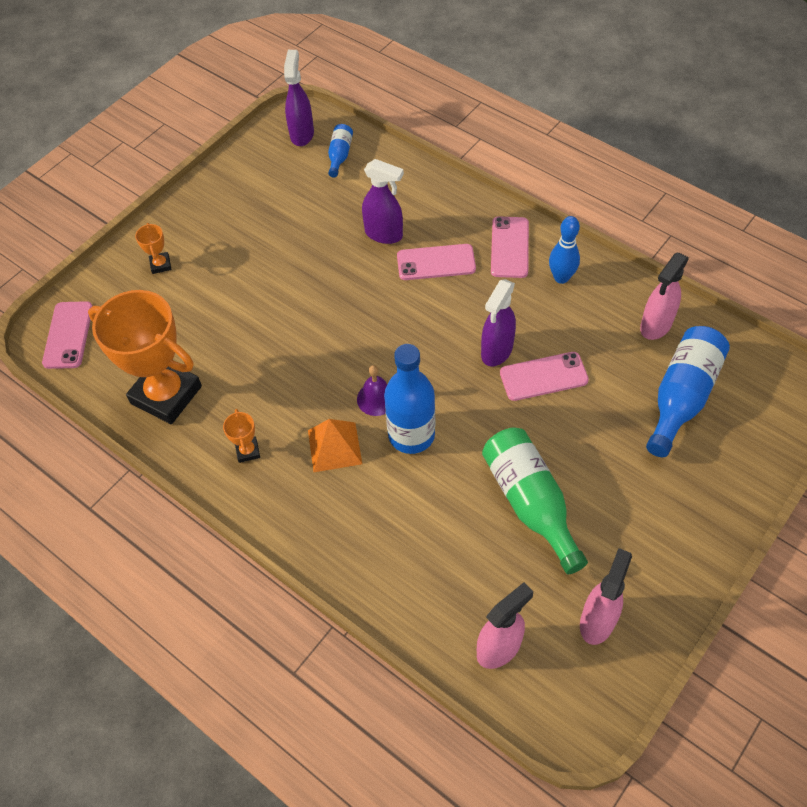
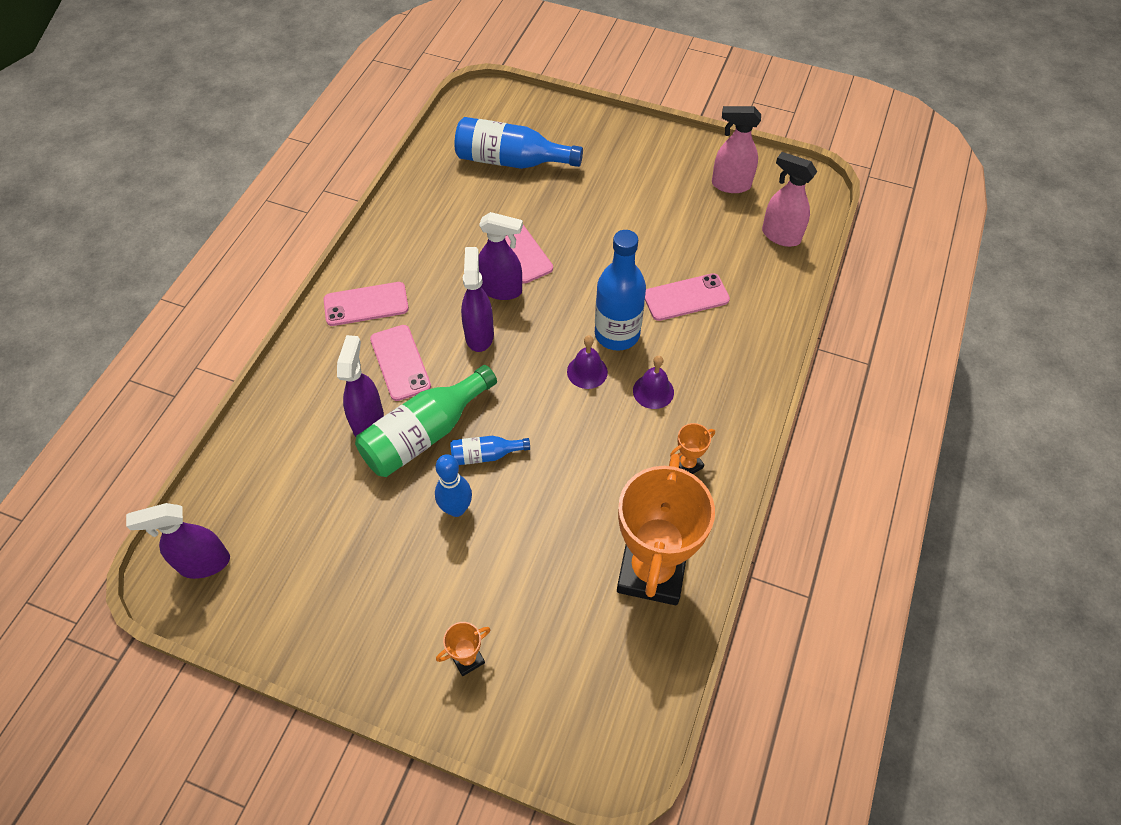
camera: 110 degrees left, 0 degrees up
(68, 335) = (608, 729): pink phone -> pink phone (686, 297)
(334, 447) = (653, 391): orange pyramid -> purple bell
(340, 155) = (242, 504): blue bottle -> blue bottle (485, 455)
(447, 324) = (479, 335): none -> purple spray bottle
(530, 503) = (650, 239): green bottle -> green bottle (425, 434)
(561, 277) = (398, 257): blue bowling pin -> blue bowling pin (456, 509)
(655, 325) = (440, 185): pink spray bottle -> none

